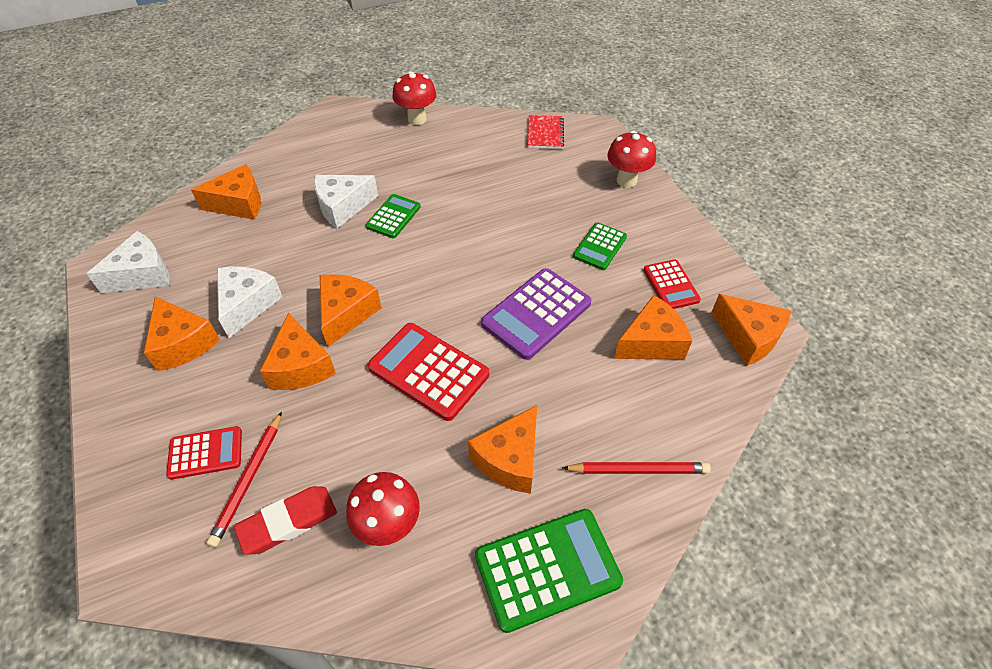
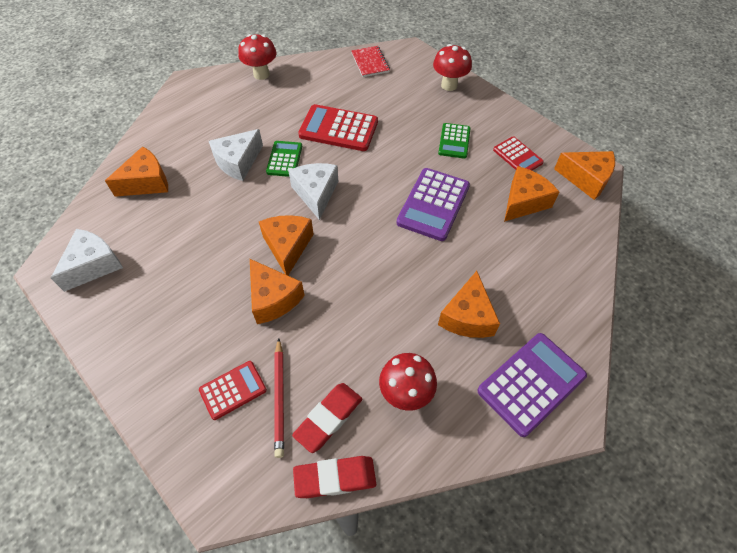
camera: 20 degrees left, 5 degrees up
(183, 343) = (163, 311): orange cheese -> none
(247, 304) = (201, 263): white cheese -> white cheese (316, 193)
(259, 594) = (335, 478): none -> red eraser
(428, 371) = (375, 271): red calculator -> red calculator (338, 129)
(547, 569) = (531, 383): green calculator -> purple calculator
(638, 470) = (558, 295): red pencil -> none

